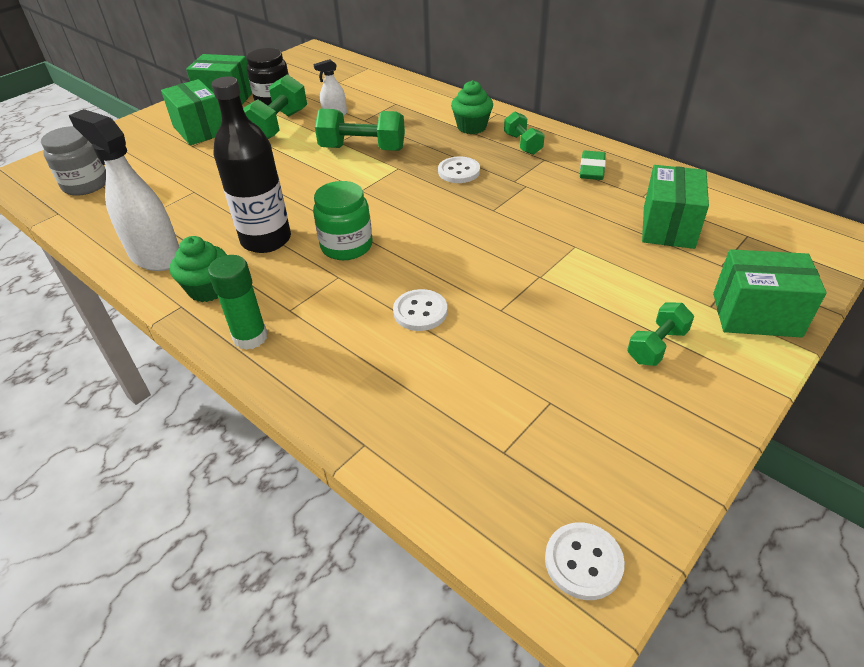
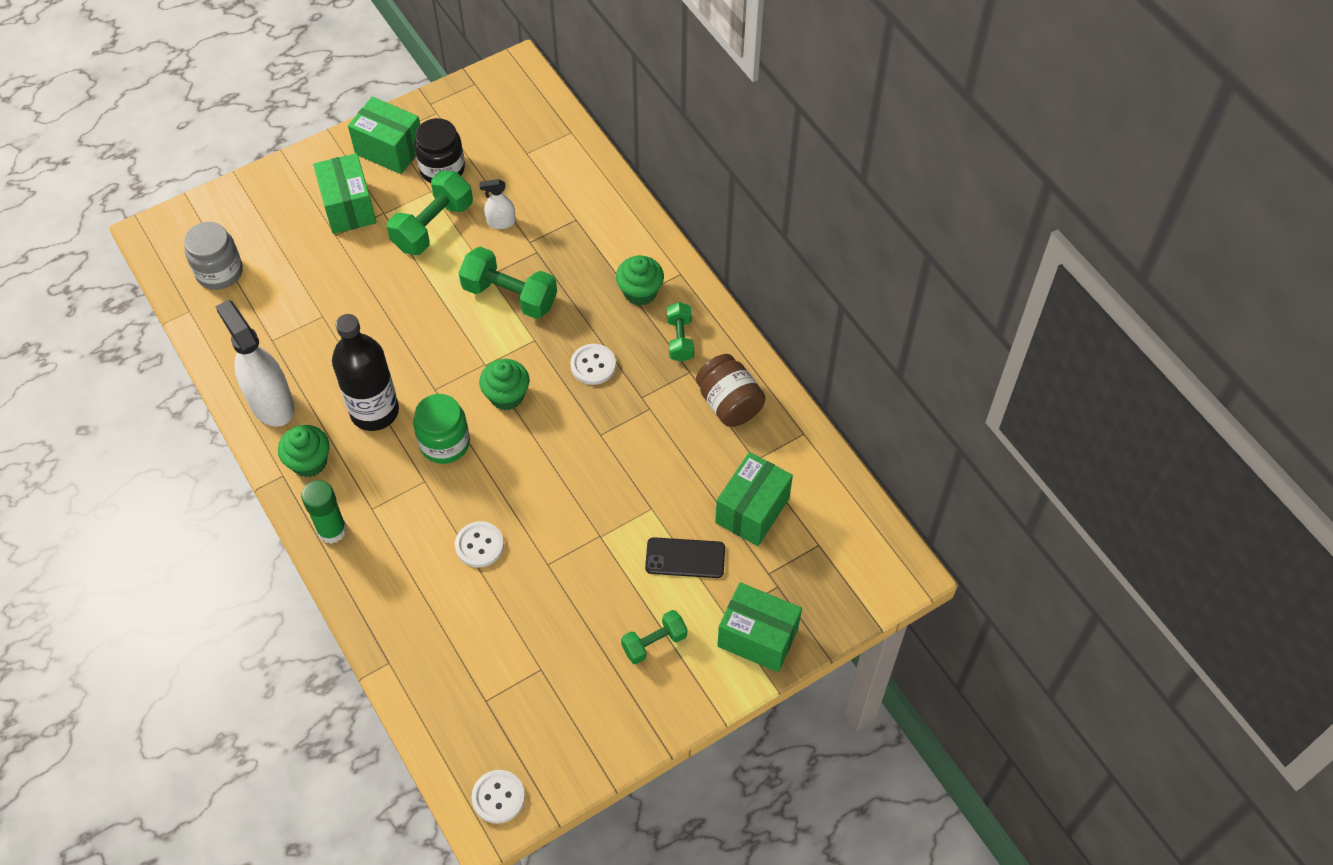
camera: 15 degrees right, 15 degrees up
(391, 204) = (506, 396): none -> green cupcake
(592, 169) = (729, 403): green eraser -> brown jar
(634, 273) = (685, 558): none -> black phone

